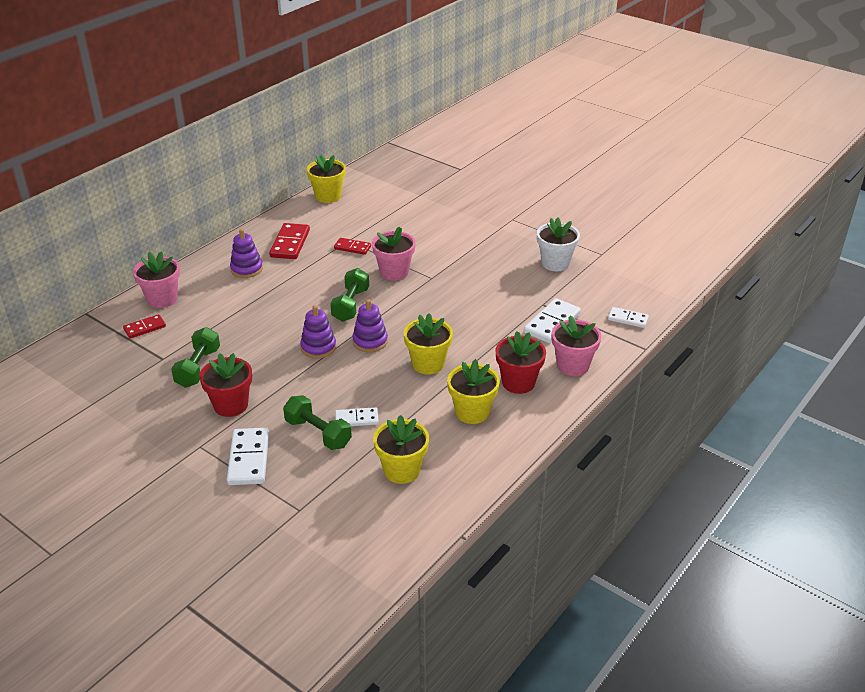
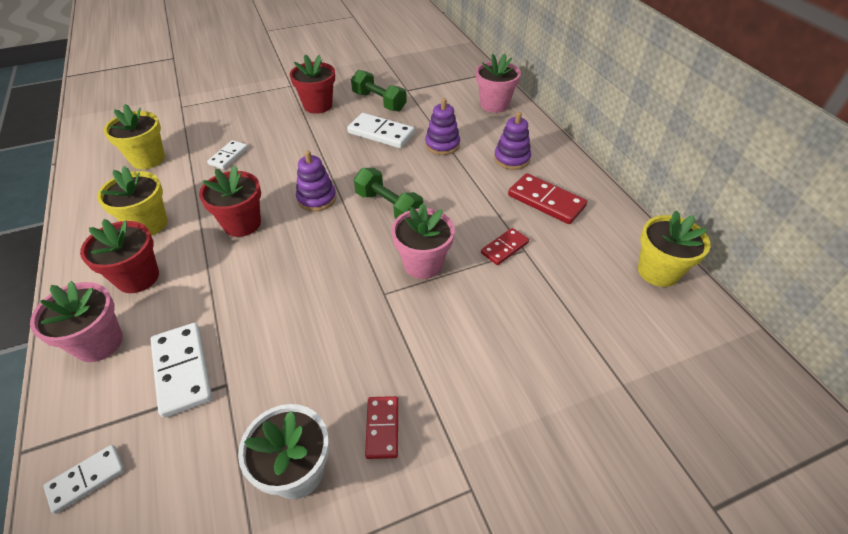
camera: 120 degrees right, 10 degrees up
(144, 328) = (457, 90): red domino -> red domino (382, 428)
(248, 459) = (253, 99): white domino -> white domino (381, 133)
(318, 347) = (341, 165): purple stacking toy -> purple stacking toy (442, 145)
(318, 433) = (238, 134): green dumbbell -> none
(428, 364) = (242, 224): yellow flower pot -> red flower pot

